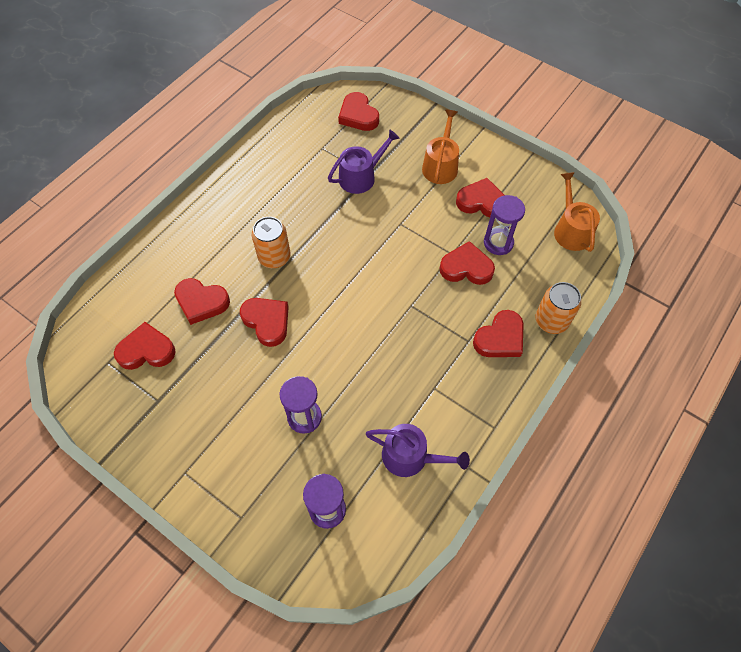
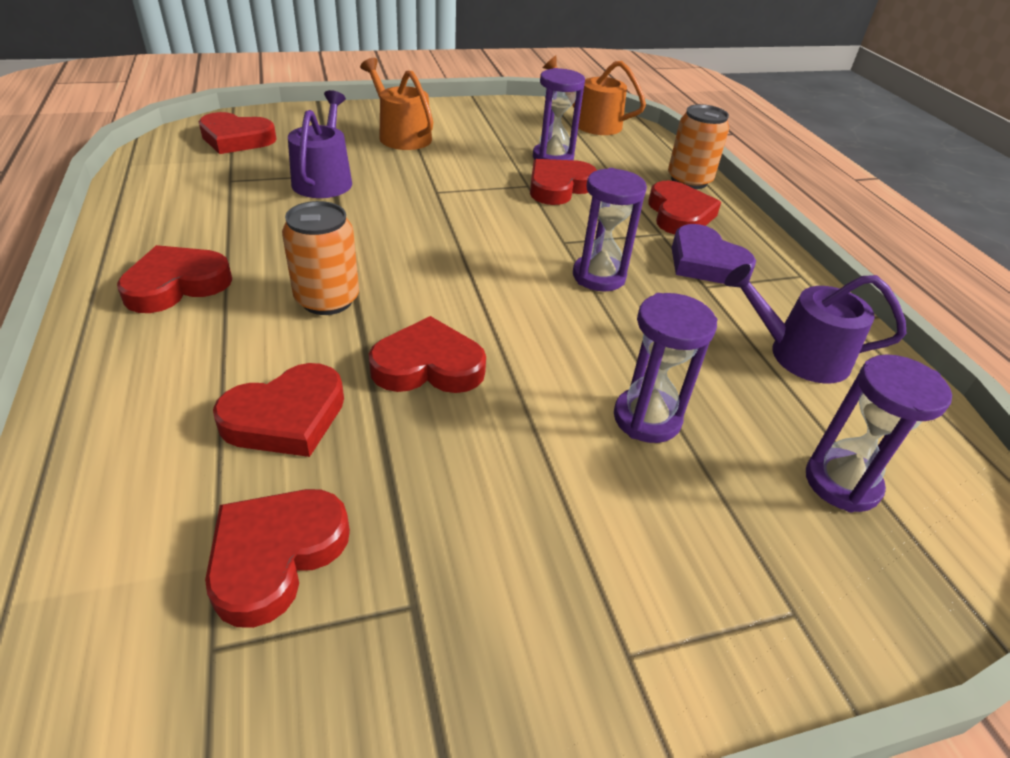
camera: 55 degrees left, 20 degrees down
(394, 339) = (598, 276): none -> purple hourglass
(411, 457) = (798, 355): purple watering can -> purple watering can turned 135 degrees counterclockwise
(458, 377) = (705, 262): none -> purple heart
(481, 202) = (486, 141): red heart -> red heart (176, 285)

